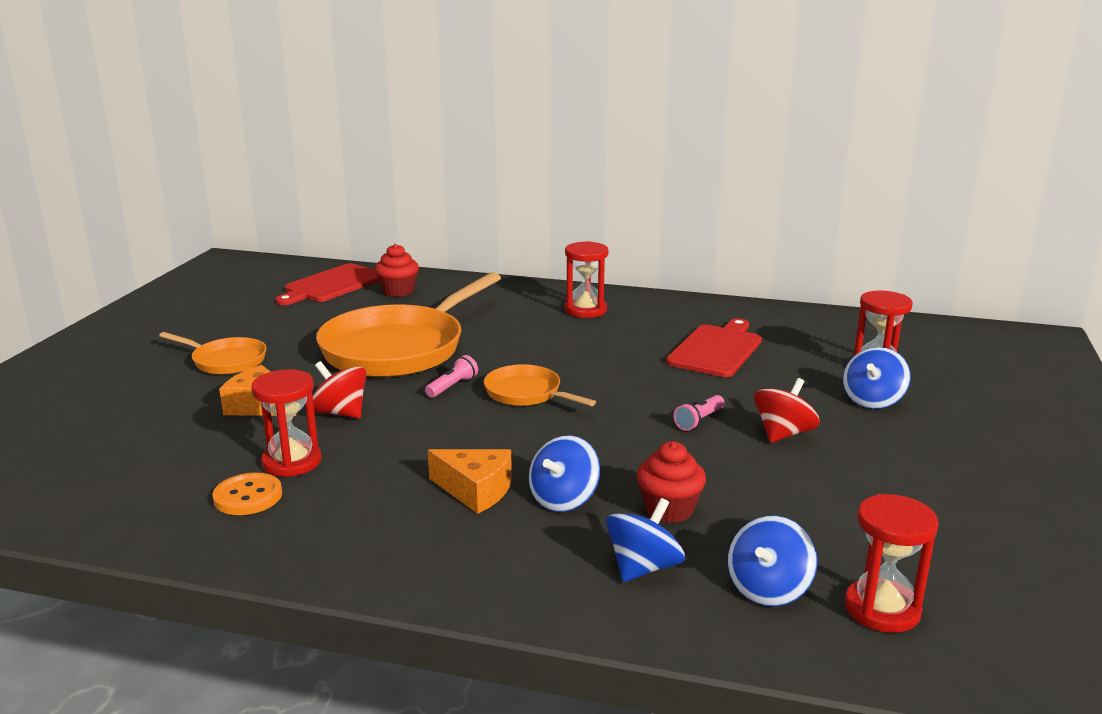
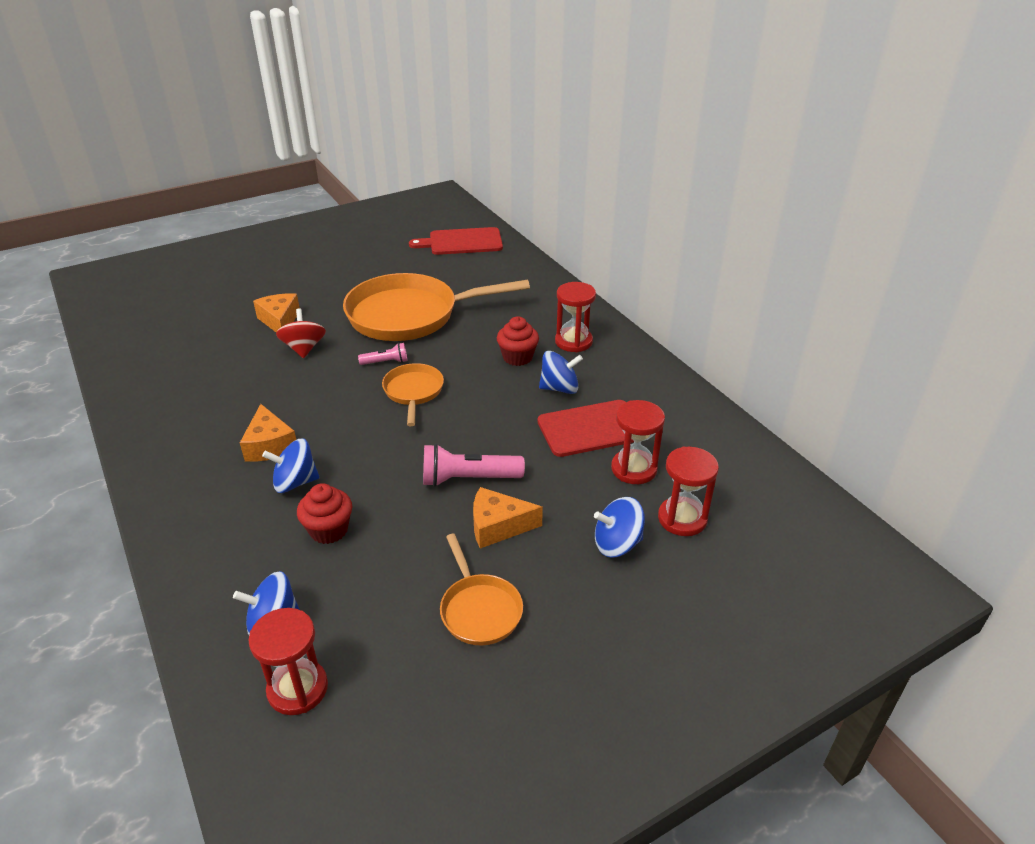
camera: 45 degrees right, 15 degrees up
(225, 361) = (317, 278): orange pan -> orange pan (479, 609)
(248, 496) = (183, 380): orange button -> none
(292, 462) = (232, 369): red hourglass -> red hourglass (634, 469)
(398, 291) = (489, 265): red cupcake -> red cupcake (517, 357)
(643, 567) = (247, 556): blue spinning top -> blue spinning top (559, 388)
(699, 421) = (468, 479): pink flashlight -> pink flashlight, size x1.77
(783, 434) = (498, 526): red spinning top -> orange cheese

